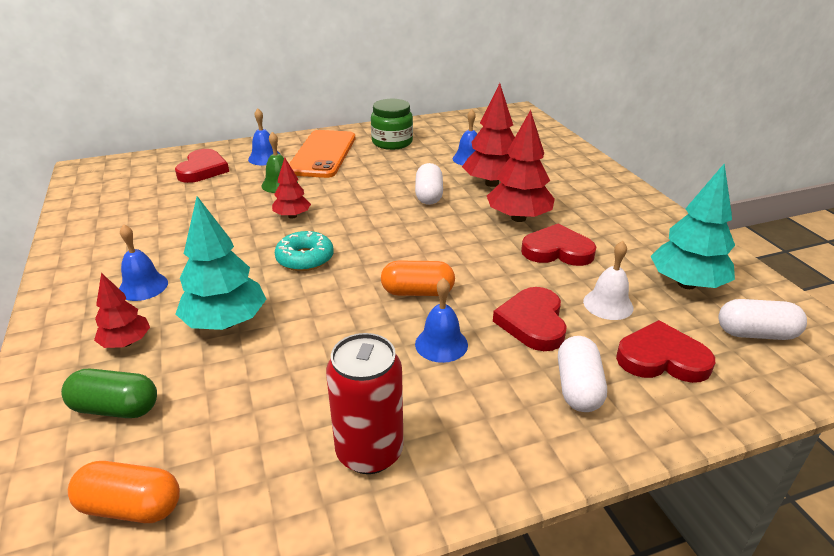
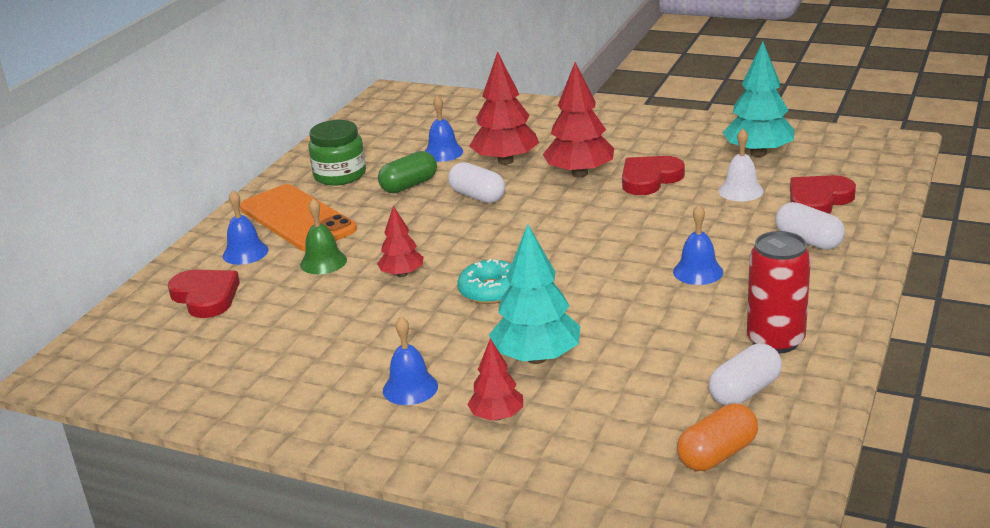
camera: 45 degrees left, 5 degrees down
(116, 408) = (589, 440): green capsule -> green capsule (409, 185)
(417, 292) = (619, 257): orange capsule -> none
(533, 322) = (722, 227): red heart -> none
(755, 334) = (836, 158): white capsule -> white capsule (745, 391)

